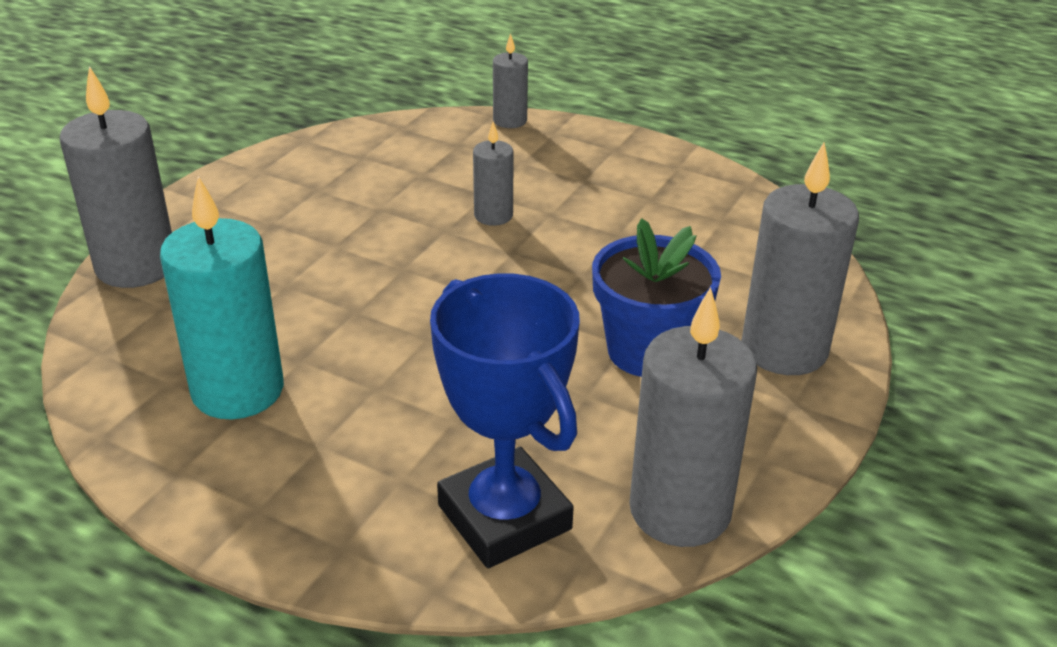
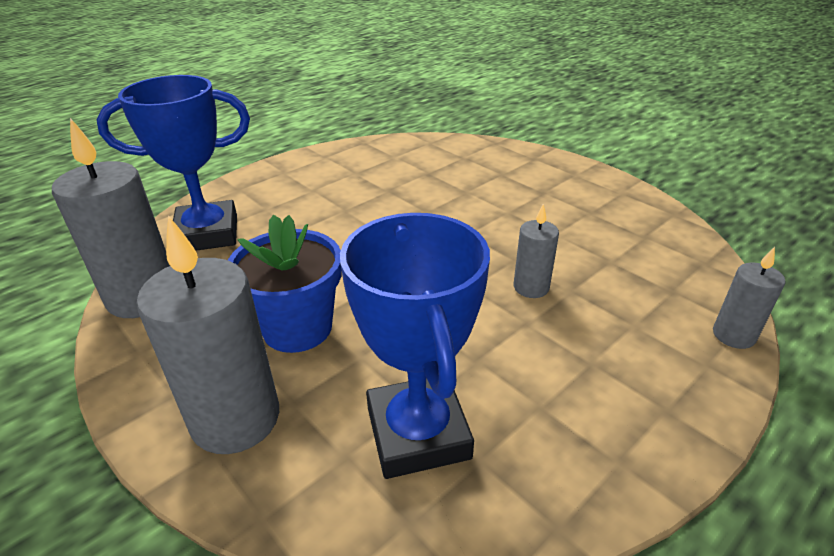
camera: 110 degrees right, 0 degrees up
(136, 266) = (506, 151): grey candle -> none
(238, 390) = (373, 172): turquoise candle -> none
(720, 249) = (418, 433): none -> blue trophy

